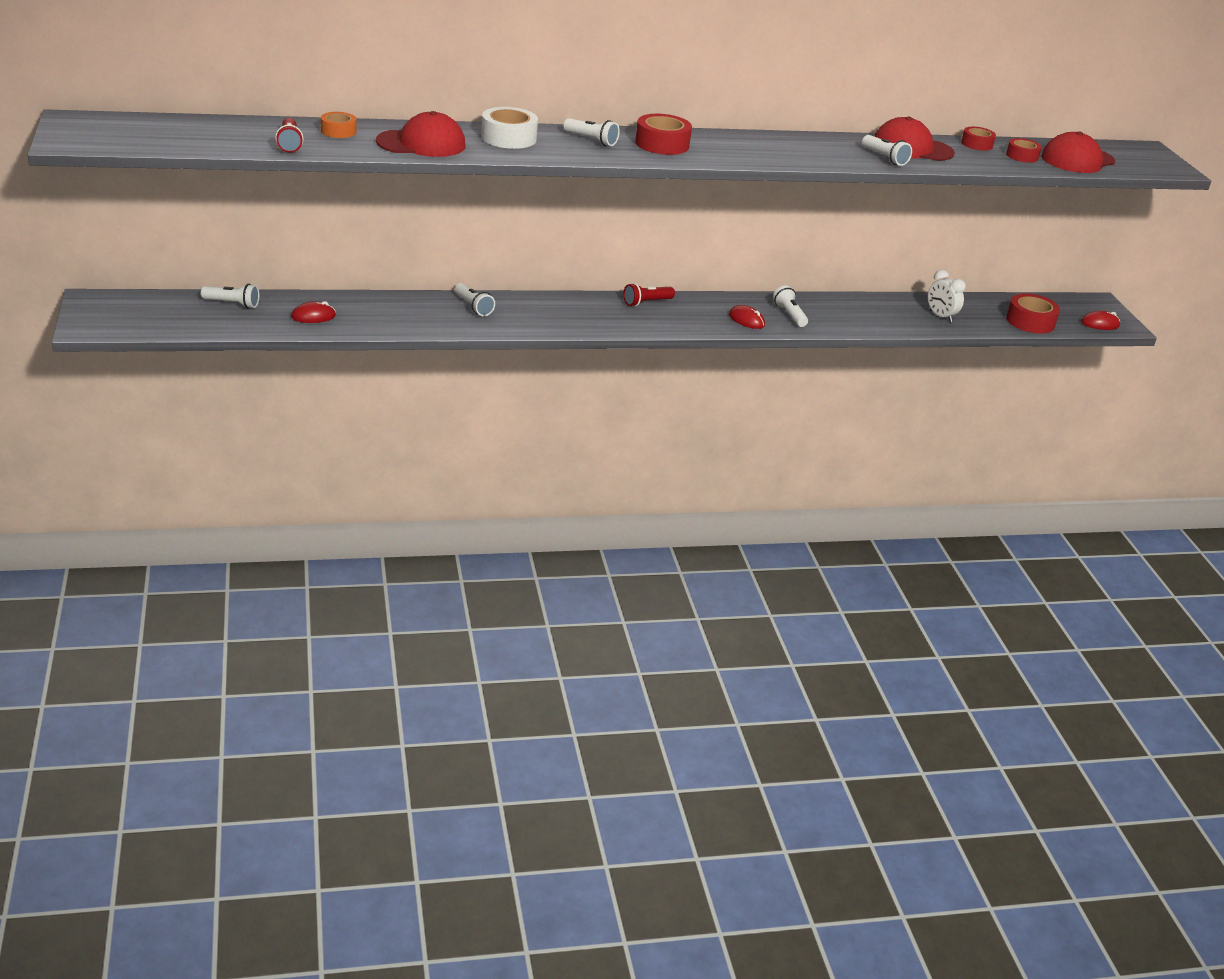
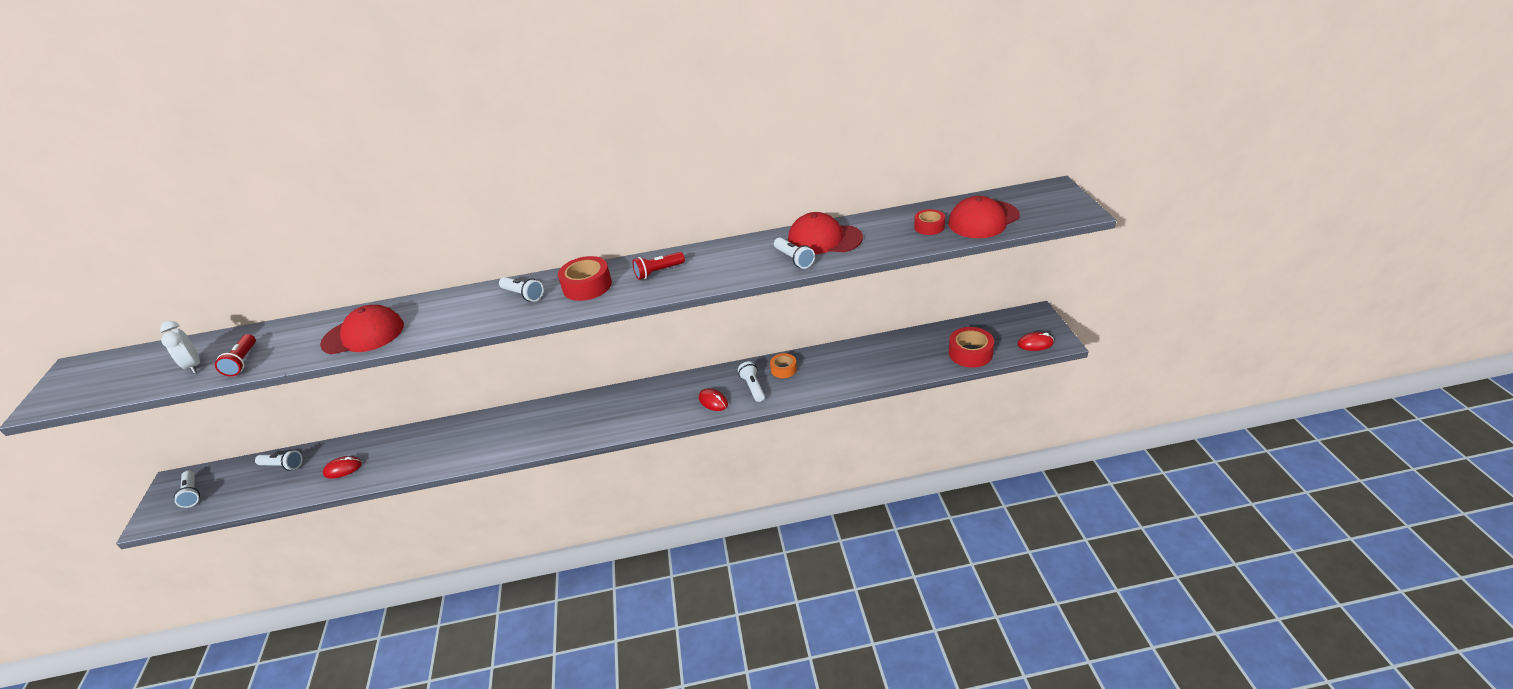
camera: 10 degrees right, 5 degrees up
(338, 131) = (297, 333): orange tape -> orange tape (784, 369)
(473, 307) = (481, 430): white flashlight -> white flashlight (192, 494)
(508, 138) = (448, 308): white tape -> none
(646, 302) = (631, 395): red flashlight -> red flashlight (658, 272)
(940, 316) = (888, 362): white clock -> white clock (194, 366)
(977, 144) = (888, 219): red tape -> none

